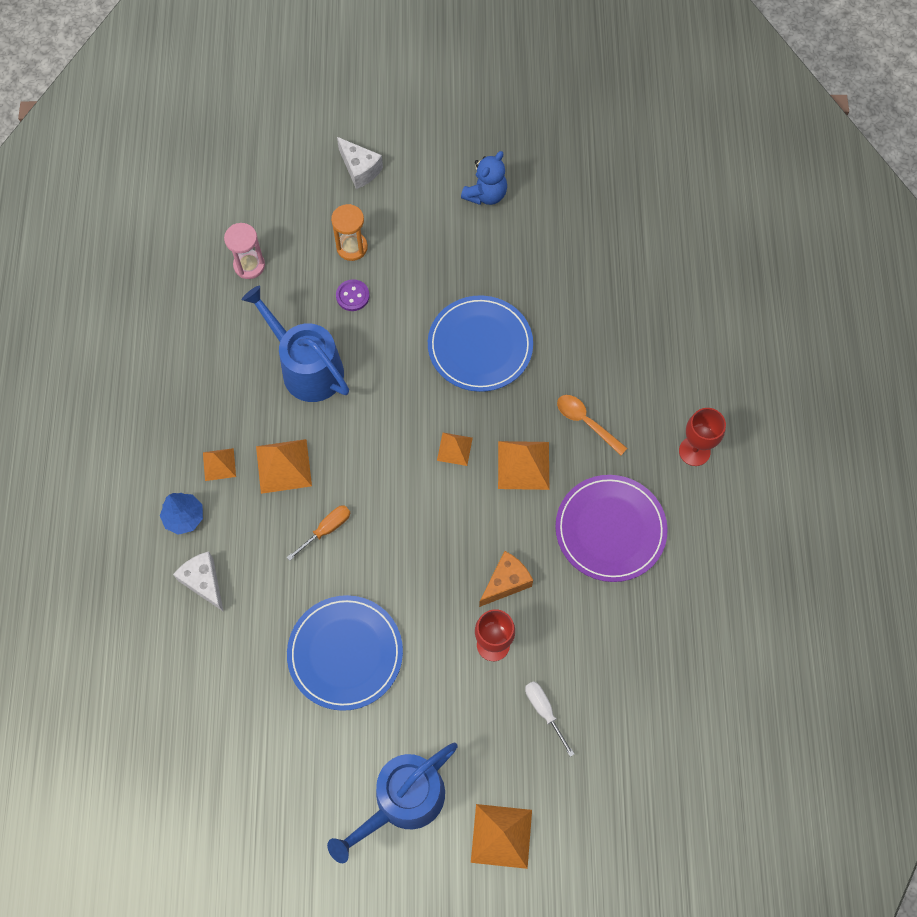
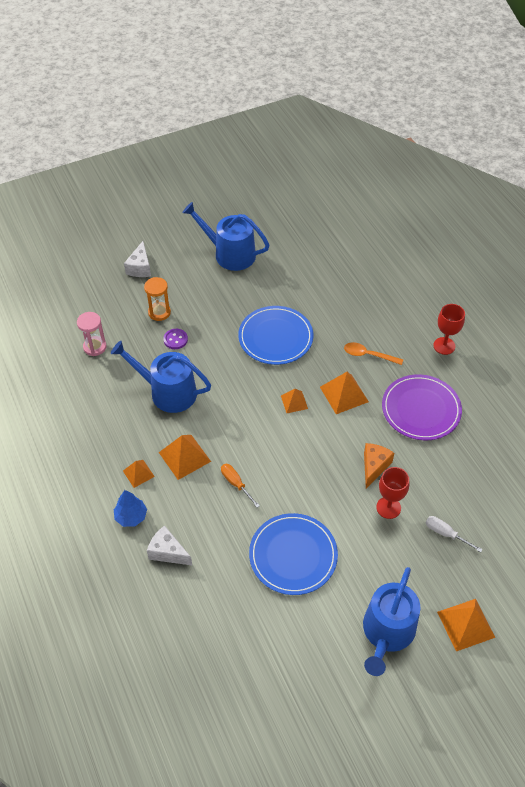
camera: 25 degrees left, 15 degrees down
(326, 529) = (236, 484): orange screwdriver -> orange screwdriver turned 60 degrees counterclockwise
(360, 169) = (140, 268): white cheese -> white cheese turned 75 degrees clockwise
(486, 194) = (230, 254): blue teddy bear -> blue watering can

